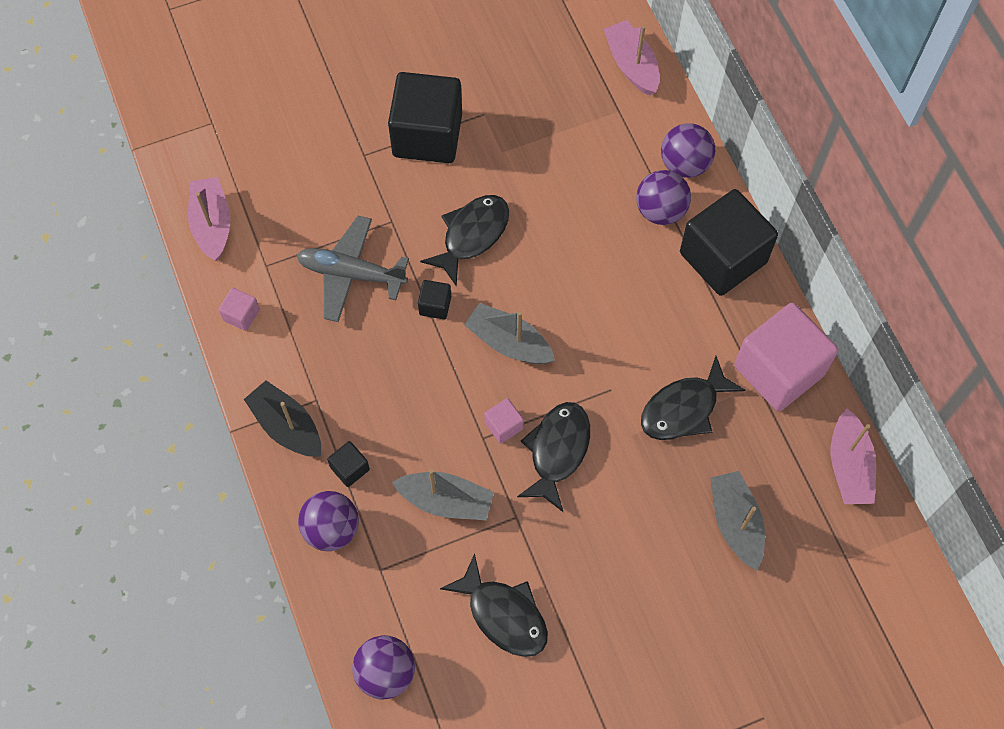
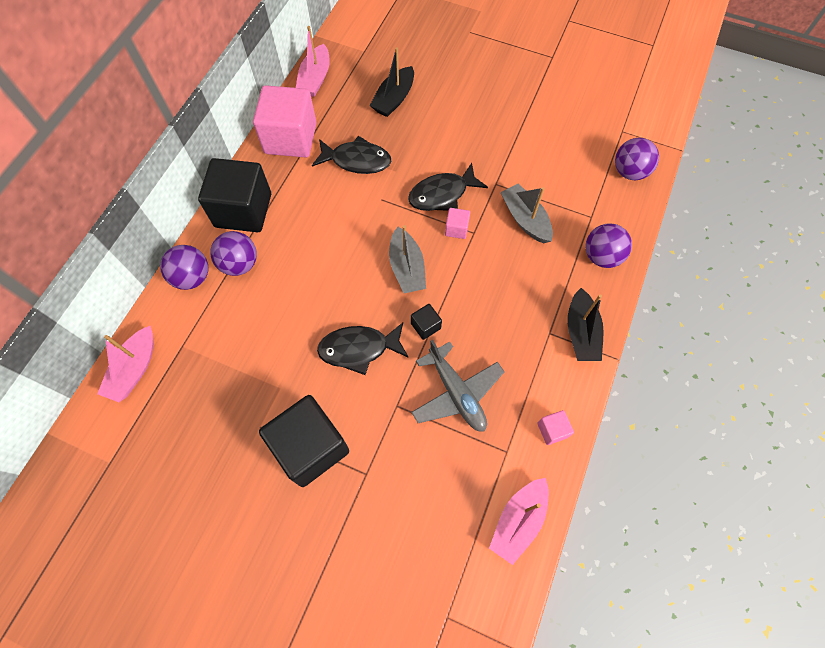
camera: 135 degrees left, 0 degrees up
(350, 468) = (563, 278): black cube -> none
(503, 614) = (546, 150): black fish -> none
(735, 523) = (394, 99): grey boat -> black boat
(848, 466) = (315, 79): pink boat -> pink boat turned 150 degrees clockwise

